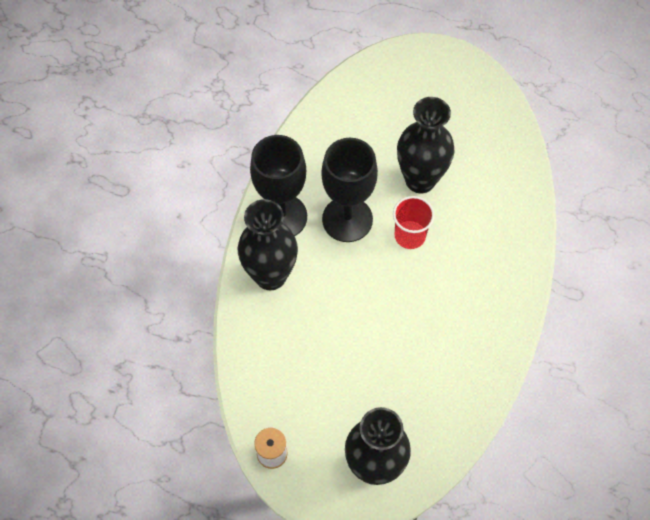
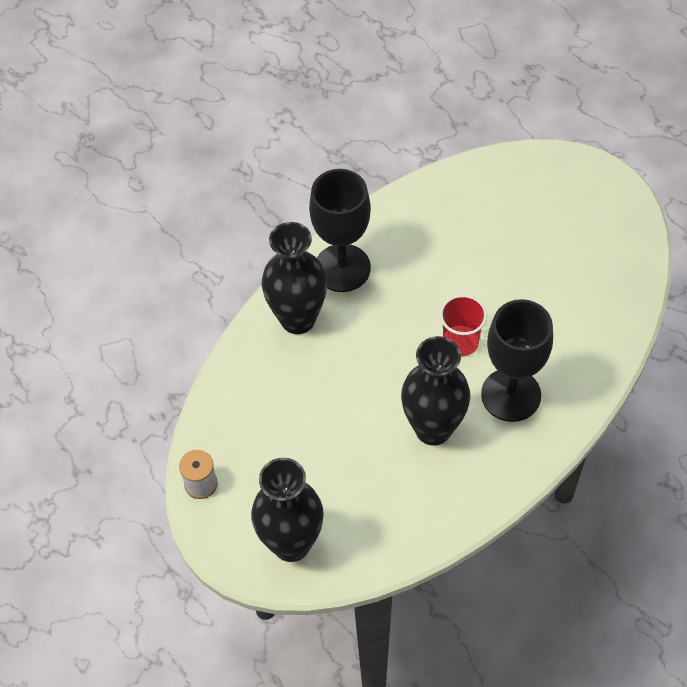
camera: 30 degrees right, 5 degrees down
(347, 219) = (406, 298): black goblet -> black goblet (511, 395)
(420, 180) = (504, 292): black vase -> black vase (433, 429)

